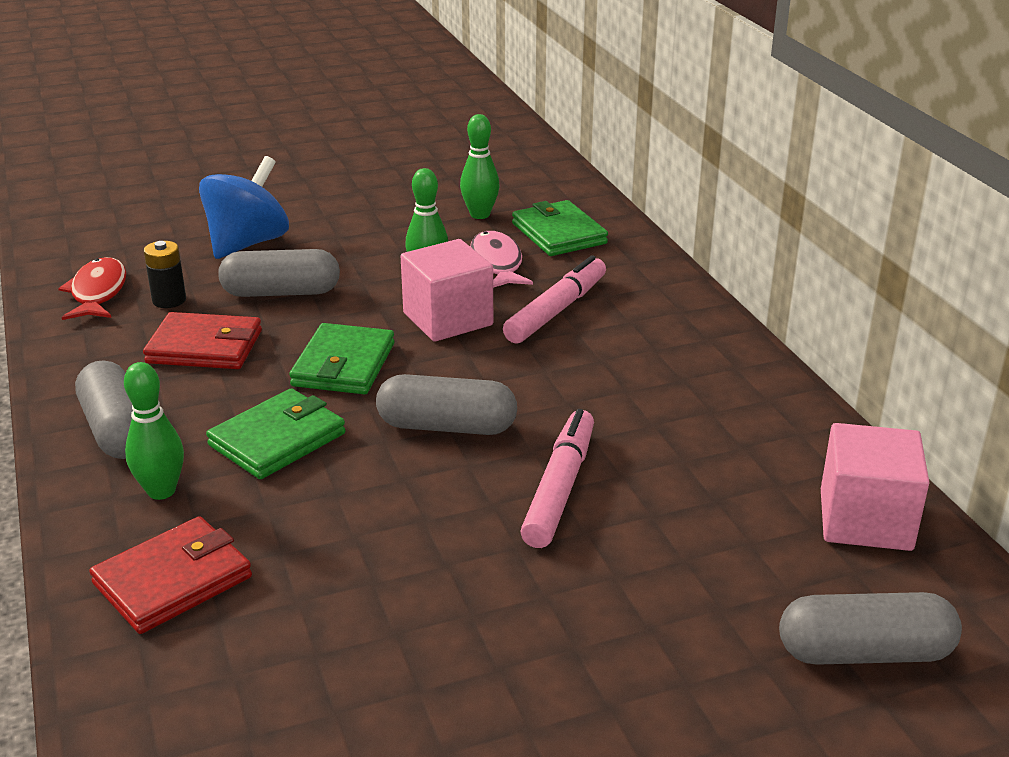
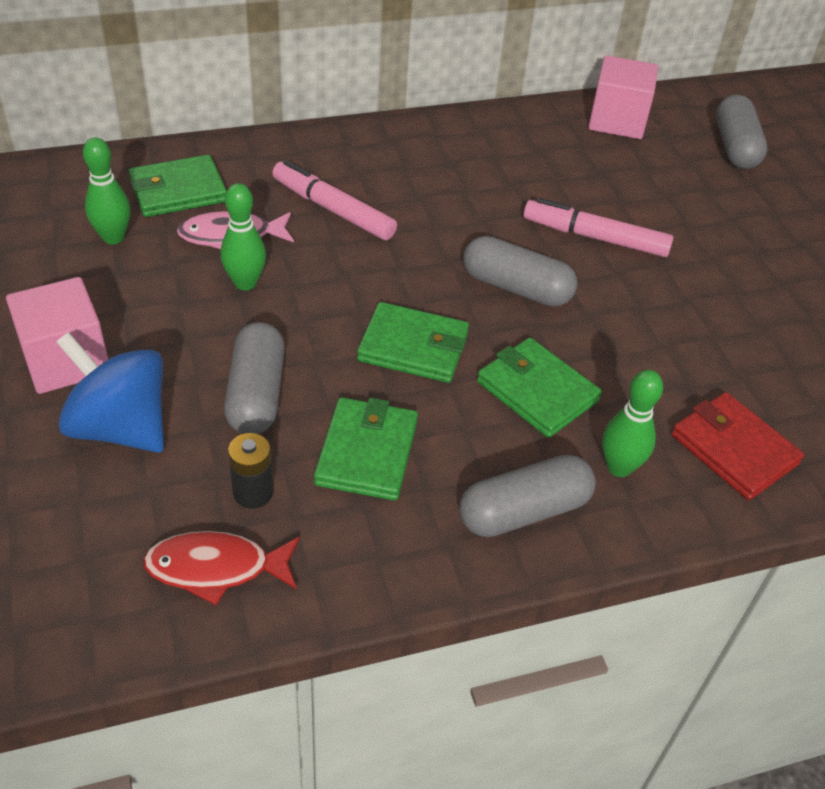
camera: 90 degrees left, 15 degrees up
(205, 347) = (367, 453): red wallet -> green wallet
(447, 426) = (516, 288): grey capsule -> grey capsule turned 75 degrees counterclockwise
(448, 319) = (337, 275): pink cube -> pink cube (66, 361)

